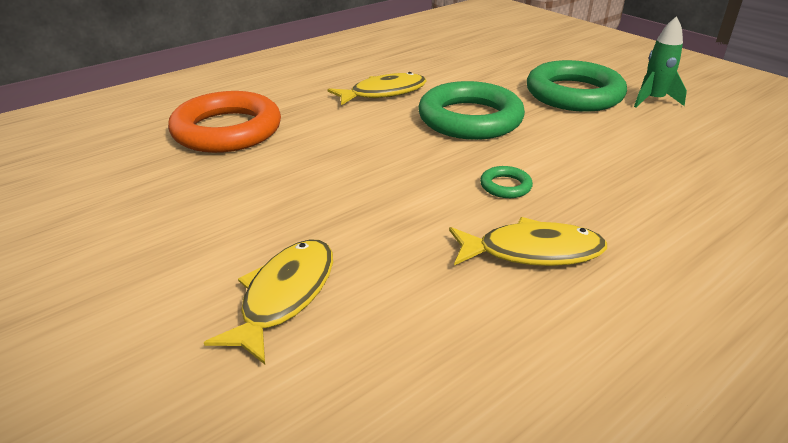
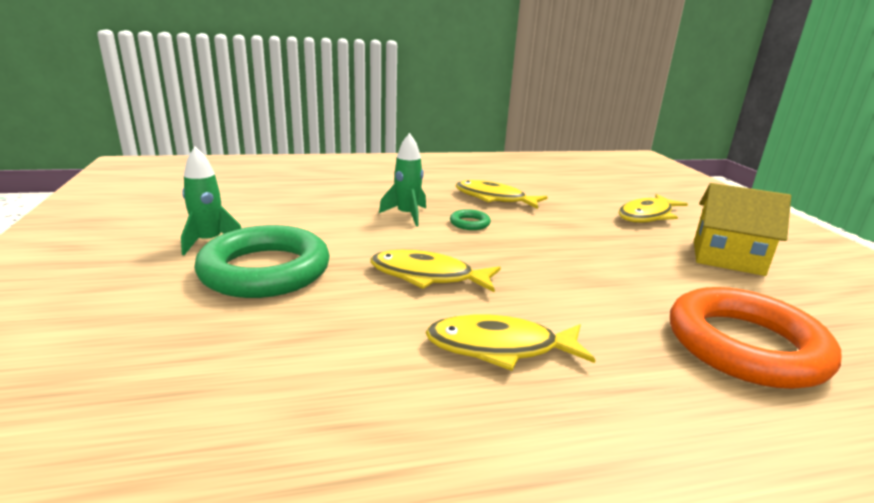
camera: 155 degrees left, 10 degrees down
(191, 226) = (727, 258): none -> yellow house
(470, 119) = (428, 276): green ring -> yellow fish
(580, 176) = (407, 215): none -> green rocket

